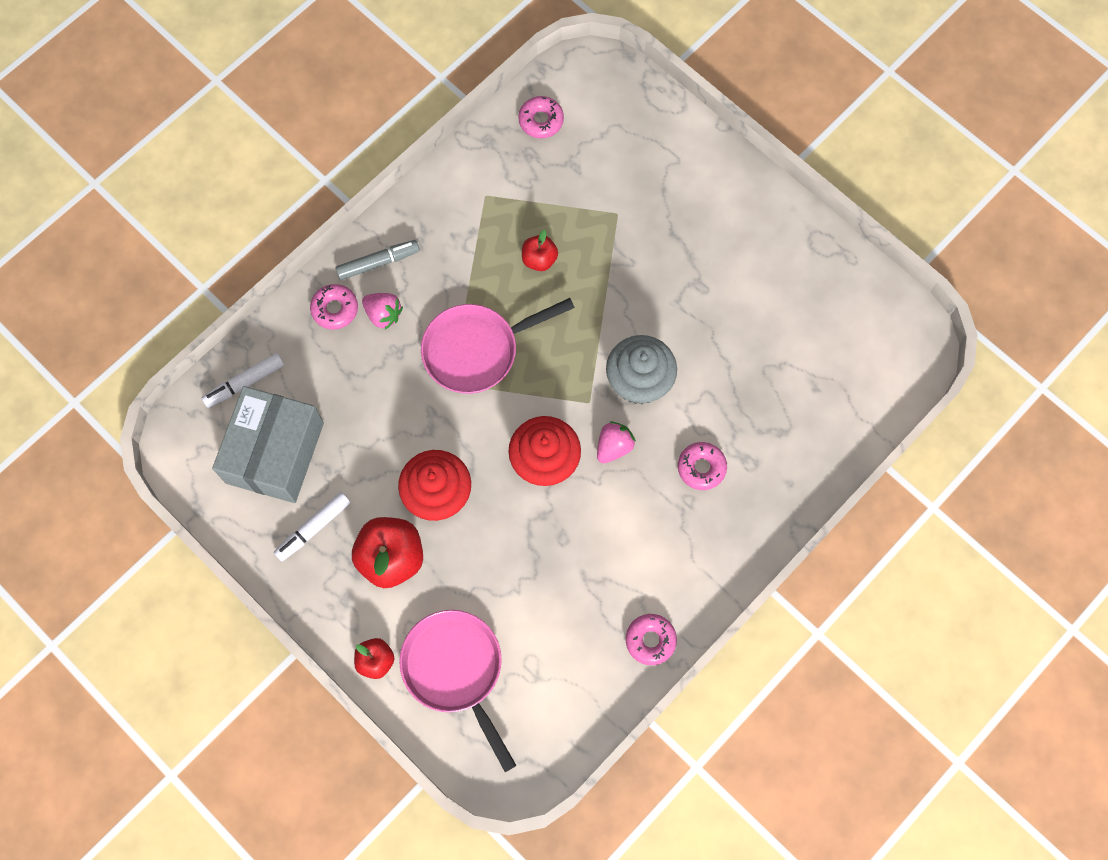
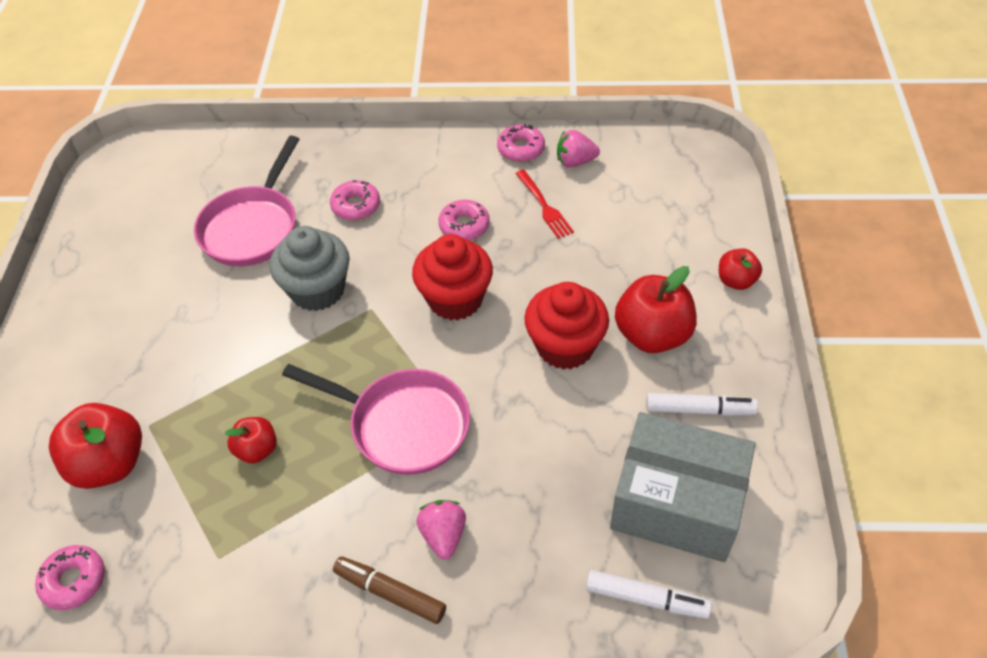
camera: 130 degrees left, 20 degrees down
(275, 452) = (677, 503): grey box -> grey box turned 45 degrees clockwise
(335, 309) = (482, 587): pink donut -> pink donut (464, 226)
(378, 263) = (390, 593): grey marker -> brown marker
(456, 670) = (678, 230): pink pan -> pink pan (252, 227)
(572, 599) = (544, 206): none -> red fork
(607, 178) = (110, 464): none -> red apple
(614, 447) = (394, 266): pink strawberry -> pink strawberry (575, 161)

